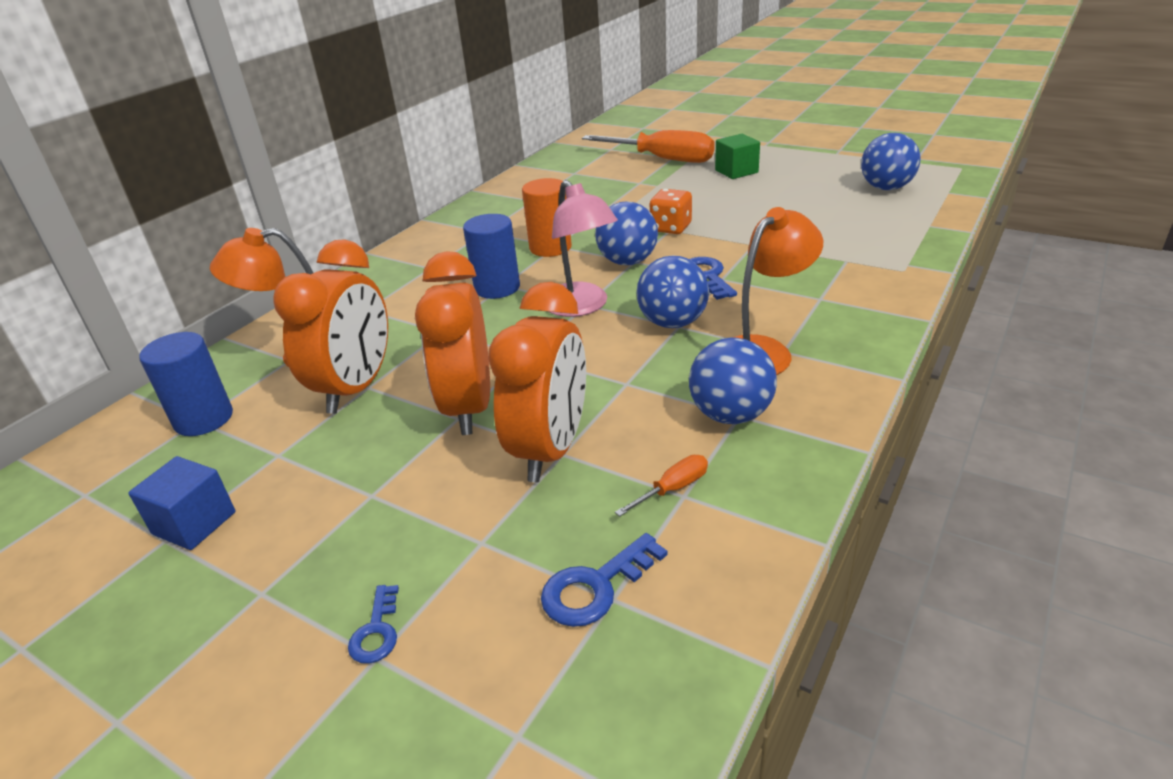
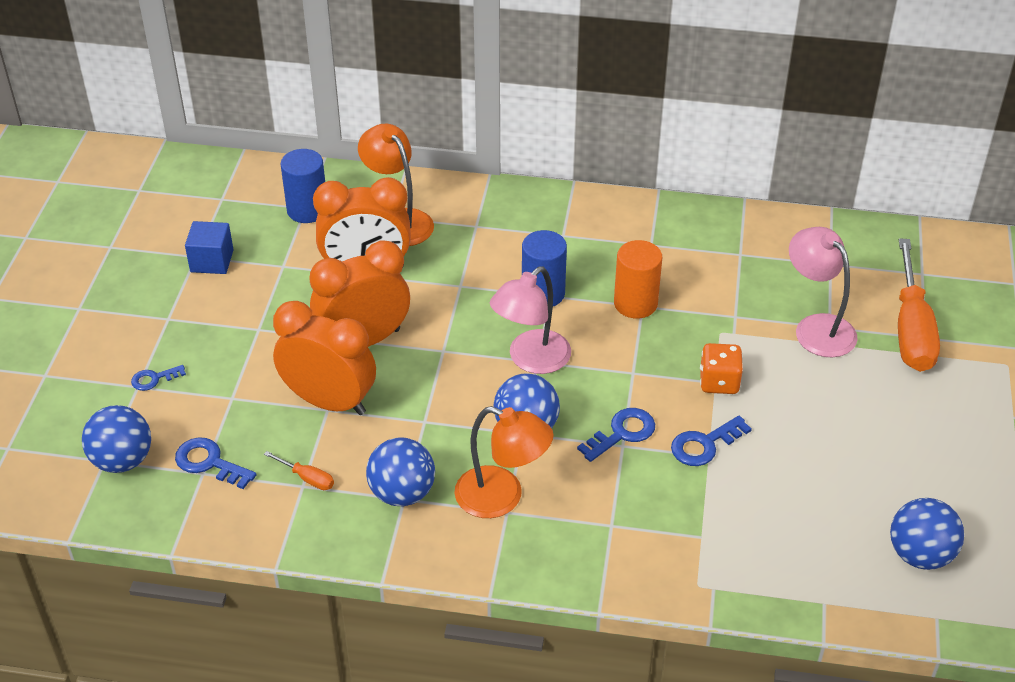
camera: 65 degrees right, 10 degrees up
(550, 450) = (329, 402): orange clock -> orange clock turned 150 degrees counterclockwise
(627, 262) = (629, 368): blue ball -> blue ball (122, 460)
(637, 186) = (817, 327): none -> pink lamp
(736, 171) = (905, 405): green cube -> none
(739, 244) = (704, 445): none -> blue key

